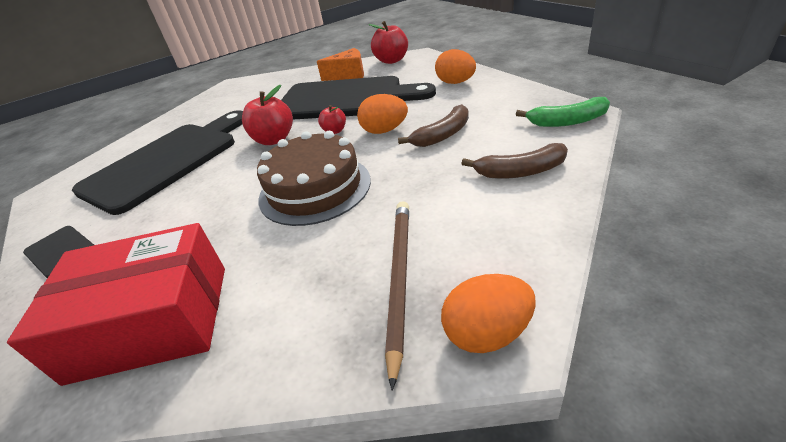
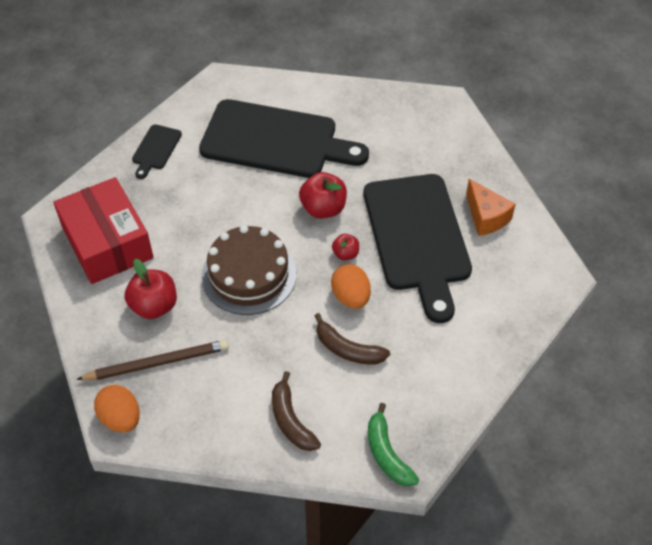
camera: 65 degrees right, 15 degrees up
(391, 60) = (538, 250): red apple -> red apple (154, 306)
(455, 83) = (473, 337): orange egg -> none

